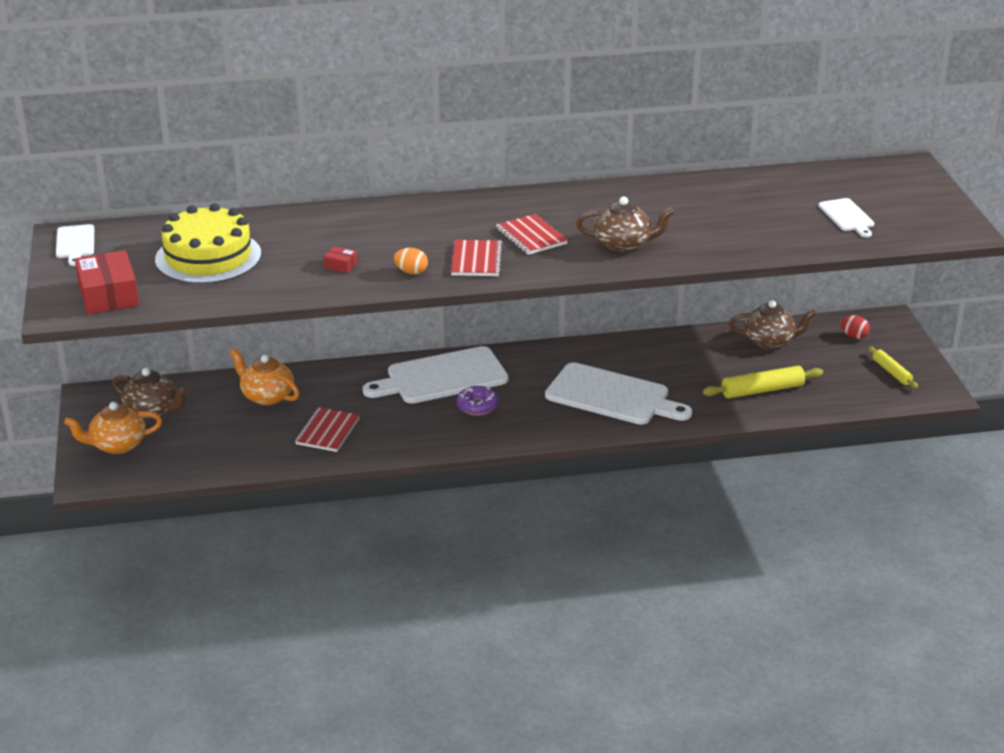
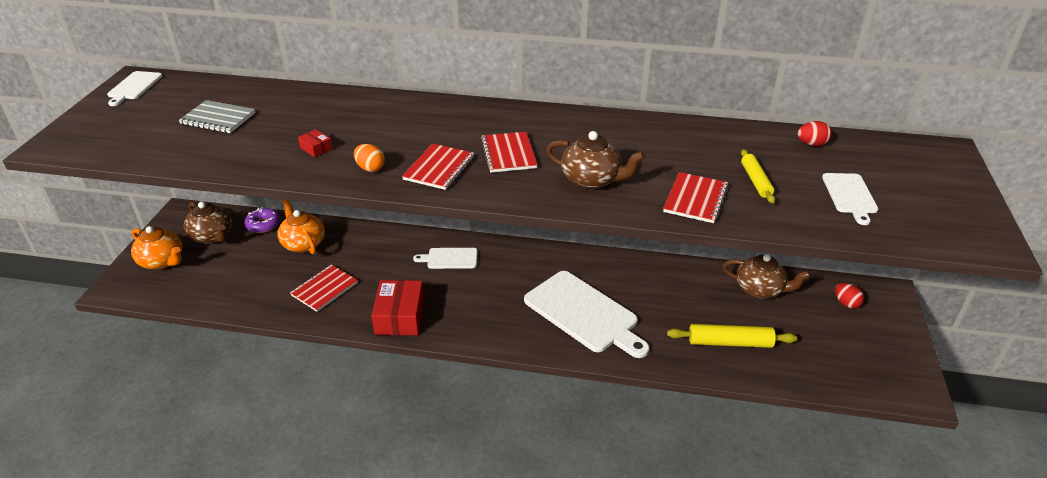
camera: 20 degrees right, 5 degrees up
(108, 295) = (105, 138): red box -> red box (400, 316)
(117, 445) = (162, 261): orange teapot -> orange teapot turned 150 degrees counterclockwise
(208, 257) = (218, 118): yellow cake -> grey notebook
(442, 377) = (450, 258): white cutting board -> white cutting board, size x0.50
(477, 406) = (461, 295): purple donut -> purple donut (263, 225)
(722, 243) = (695, 199): none -> red notebook
(797, 180) = (811, 144): none -> red egg
(891, 372) = (872, 354): yellow rolling pin -> yellow rolling pin (756, 181)

